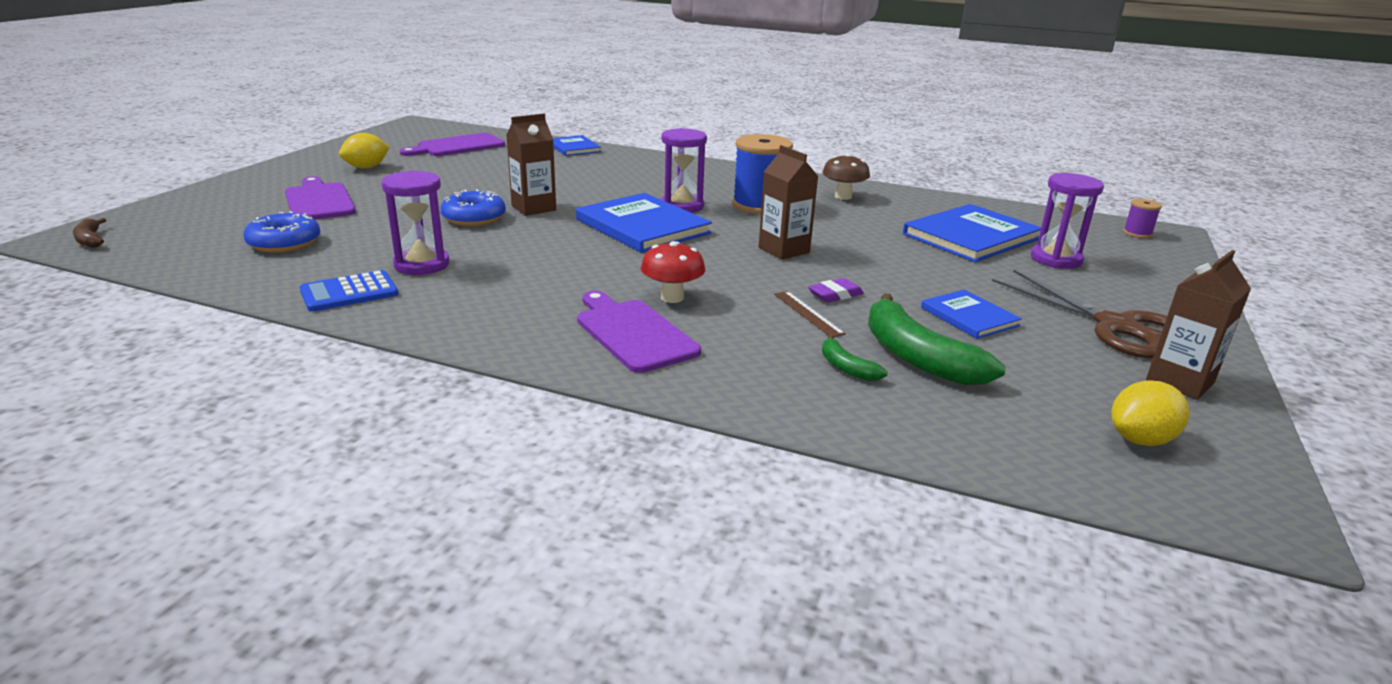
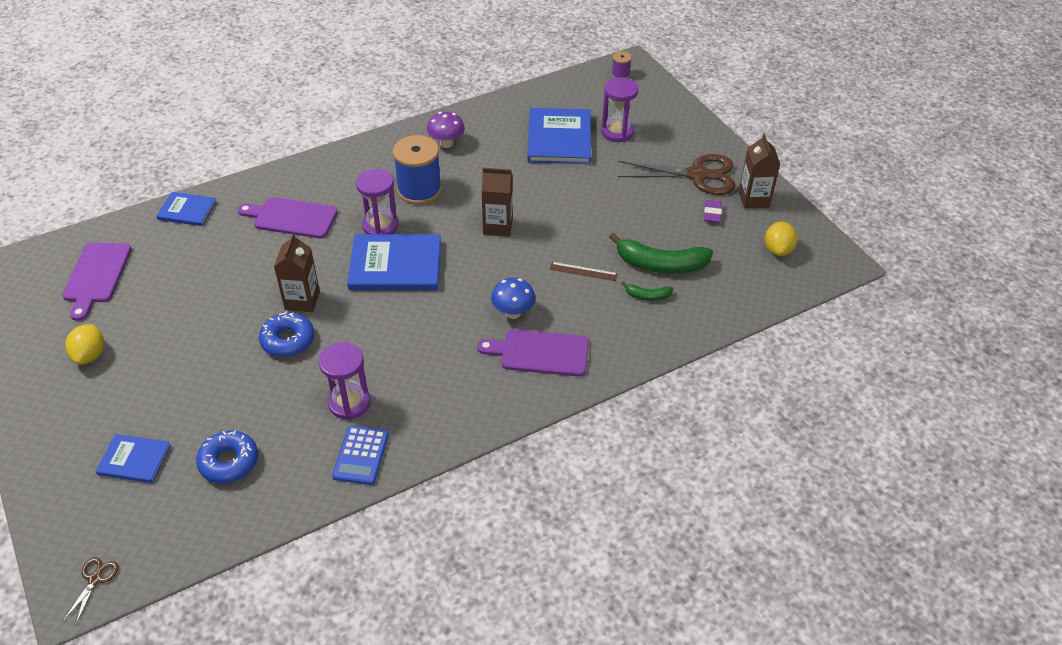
camera: 50 degrees left, 20 degrees up
(90, 240) = (95, 579): brown banana -> brown scissors
(319, 201) = (149, 414): purple cutting board -> purple cutting board (291, 218)
(672, 298) = (513, 313): red mushroom -> blue mushroom
(835, 295) = (573, 246): purple eraser -> purple eraser (712, 213)
(843, 196) = (446, 143): brown mushroom -> purple mushroom
(969, 316) = (642, 216): blue book -> blue book (134, 460)

